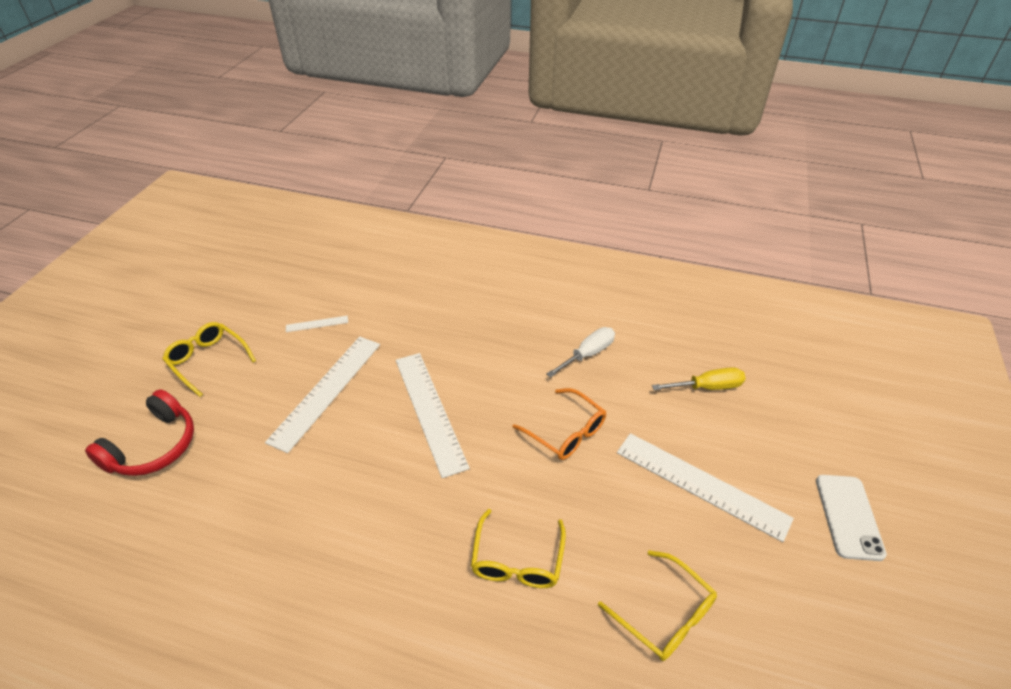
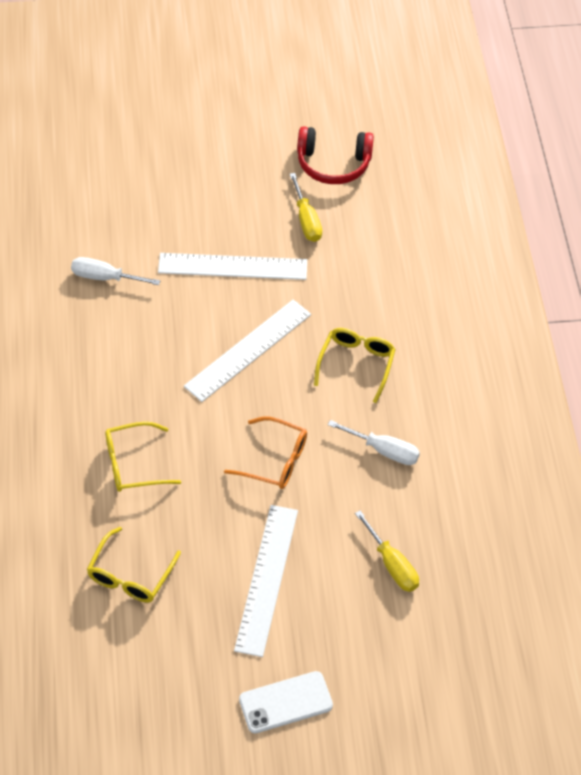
camera: 65 degrees right, 10 degrees up
(153, 446) = (123, 186): red headphones -> red headphones (333, 164)
(208, 360) = (222, 168): yellow glasses -> yellow glasses (356, 364)
(256, 504) = (105, 277): none -> white screwdriver
(317, 324) = (306, 220): white ruler -> yellow screwdriver
(566, 432) = (275, 460): orange glasses -> orange glasses turned 90 degrees counterclockwise

